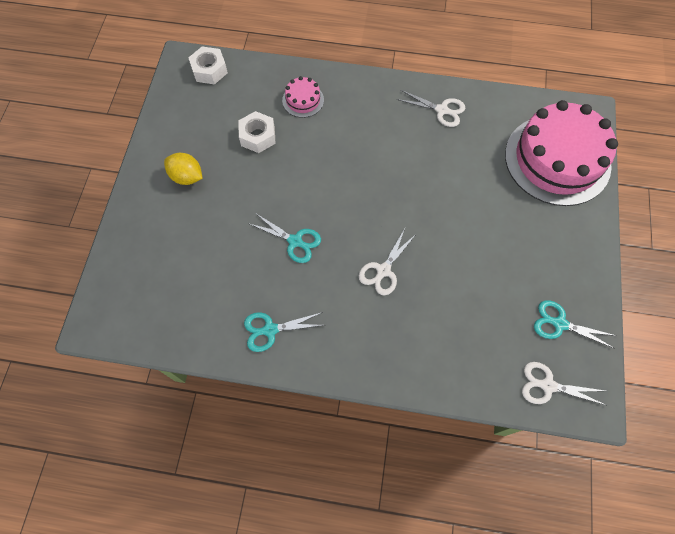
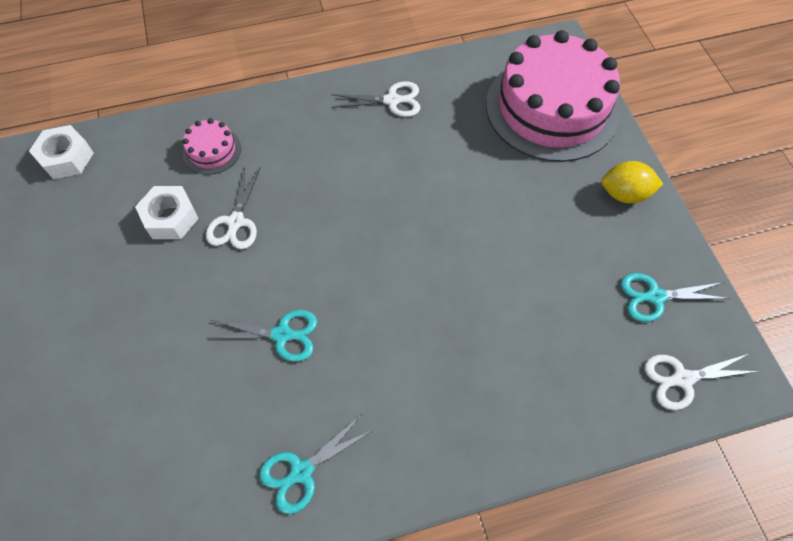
camera: 25 degrees left, 5 degrees down
(187, 177) = (91, 310): yellow lemon -> yellow lemon (624, 194)
(383, 270) = (415, 323): white scissors -> white scissors (235, 222)

